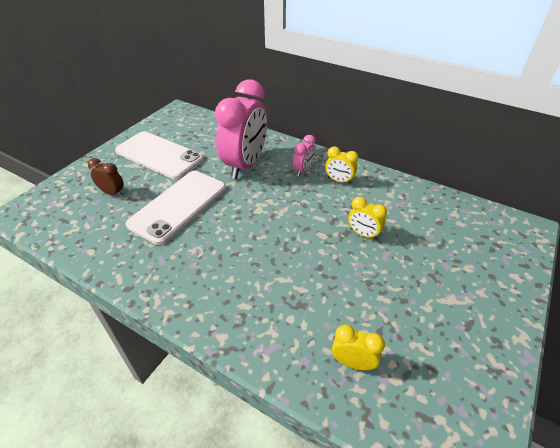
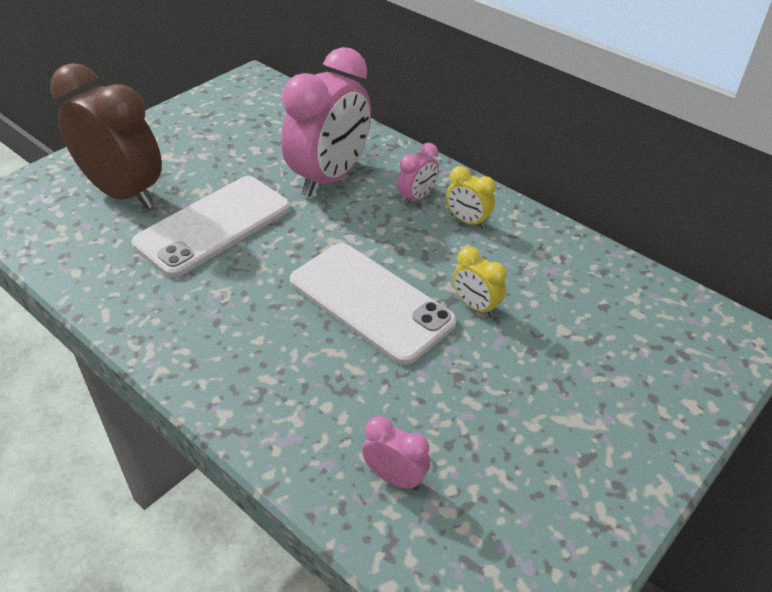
camera: 10 degrees right, 0 degrees up
(112, 193) = (124, 193): brown clock -> brown clock, size x2.25
(159, 155) = (205, 146): white phone -> white phone (371, 302)
(353, 362) = (395, 477): yellow clock -> pink clock

